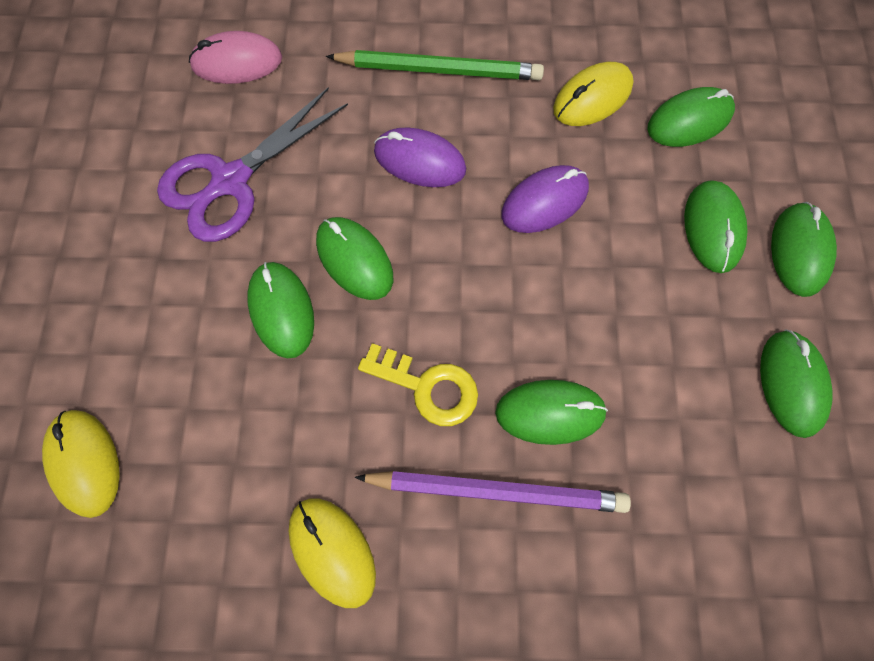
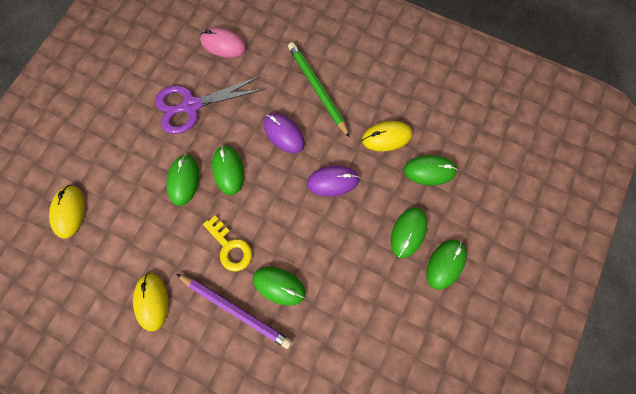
camera: 25 degrees right, 5 degrees up
(438, 70) = (318, 89): green pencil -> green pencil turned 150 degrees counterclockwise
(791, 384) = (401, 327): green mouse -> none

